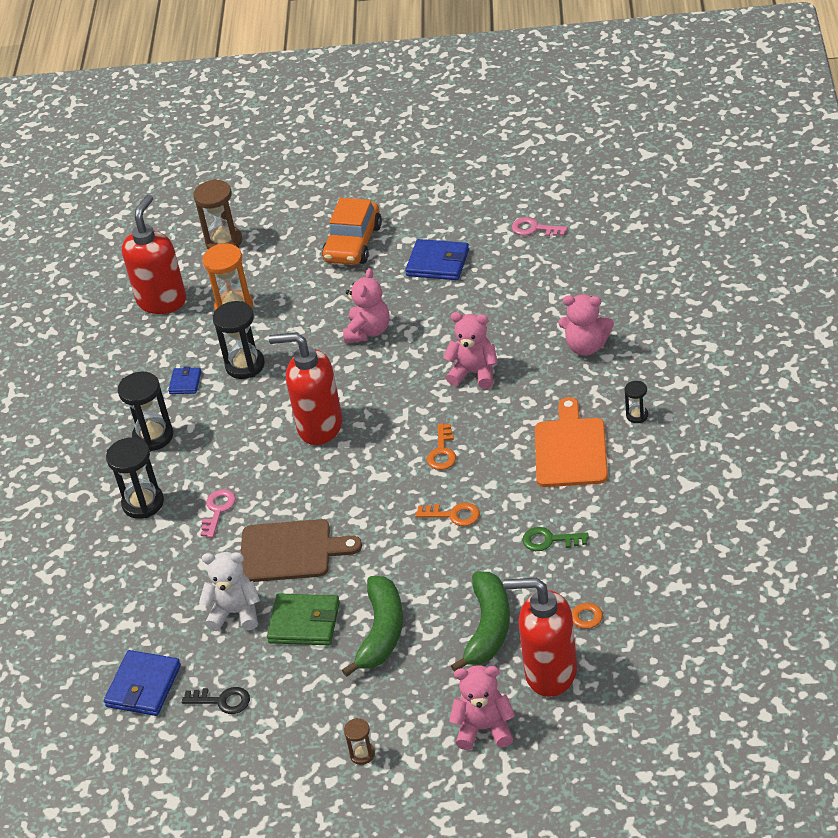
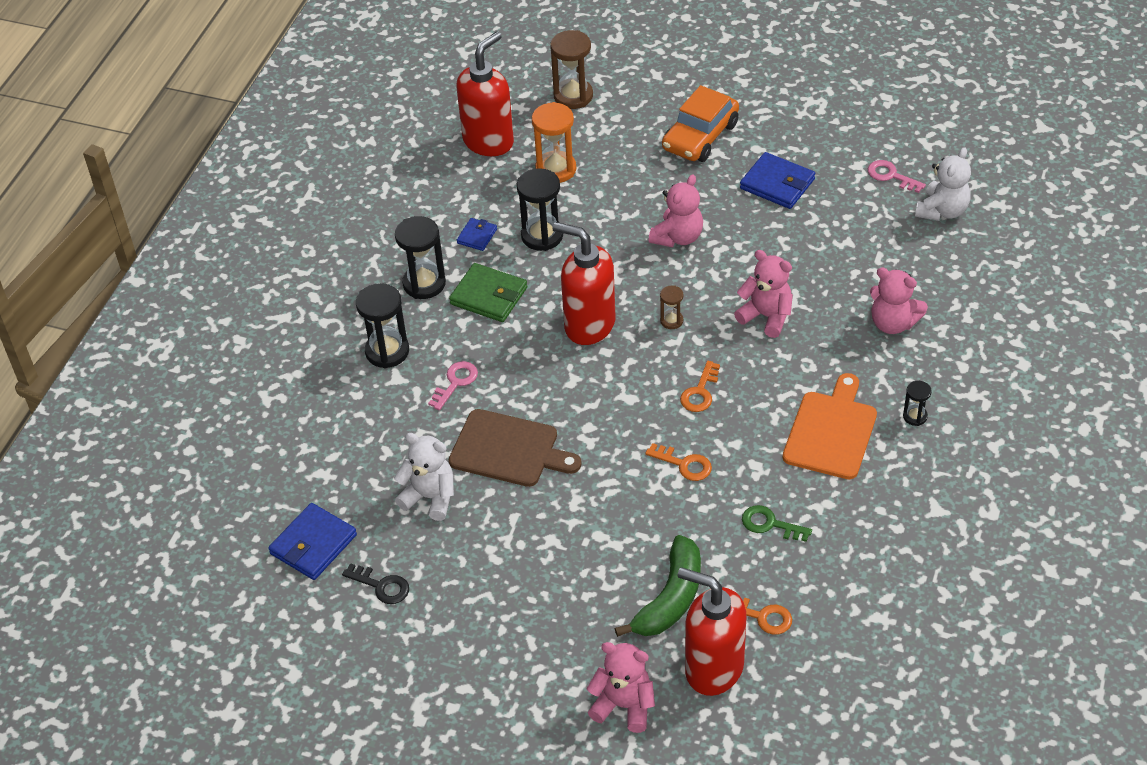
camera: 15 degrees right, 5 degrees up
(304, 623) = (492, 530): green wallet -> green wallet (489, 296)
(362, 754) = (493, 690): brown hourglass -> brown hourglass (671, 321)
(381, 632) = (563, 566): green banana -> none
(590, 244) = (942, 211): none -> white teddy bear

